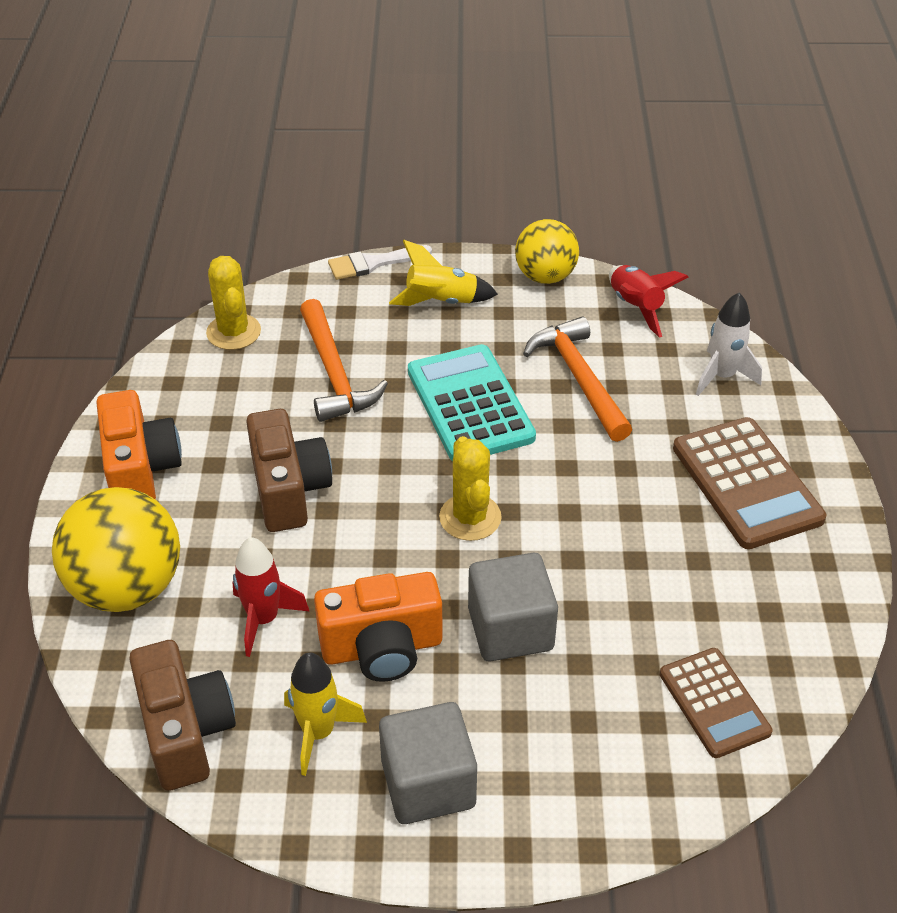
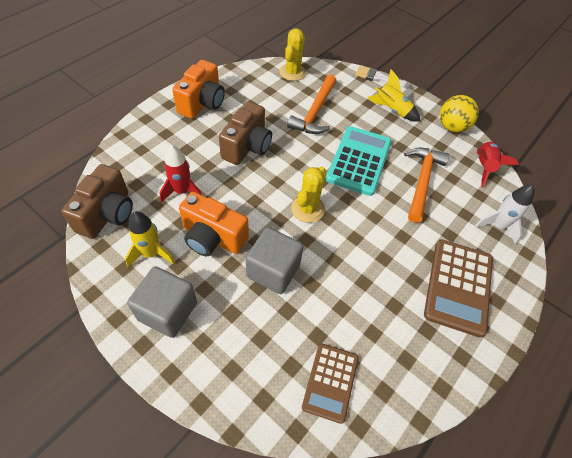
camera: 35 degrees right, 10 degrees up
(127, 587) = (149, 143): yellow ball -> none

